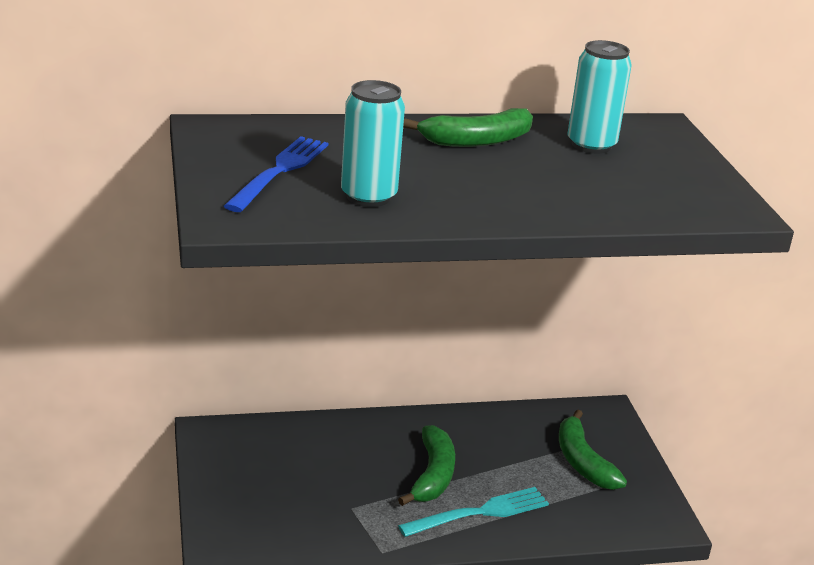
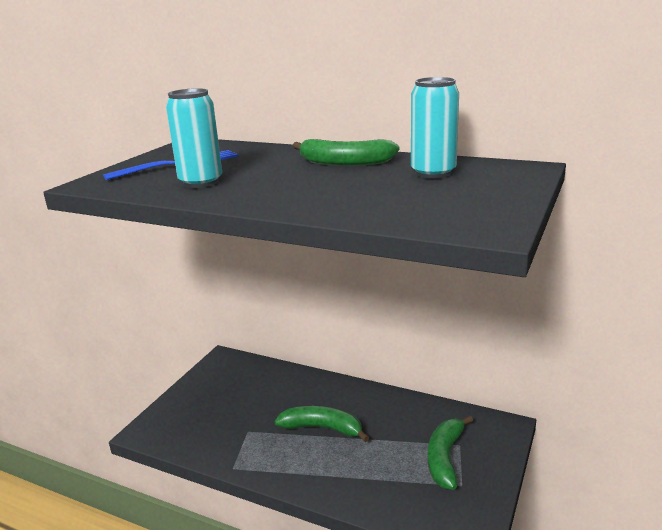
camera: 40 degrees right, 5 degrees down
(432, 475) = (322, 428): green banana -> green banana turned 120 degrees counterclockwise
(480, 512) = (326, 467): turquoise fork -> none

